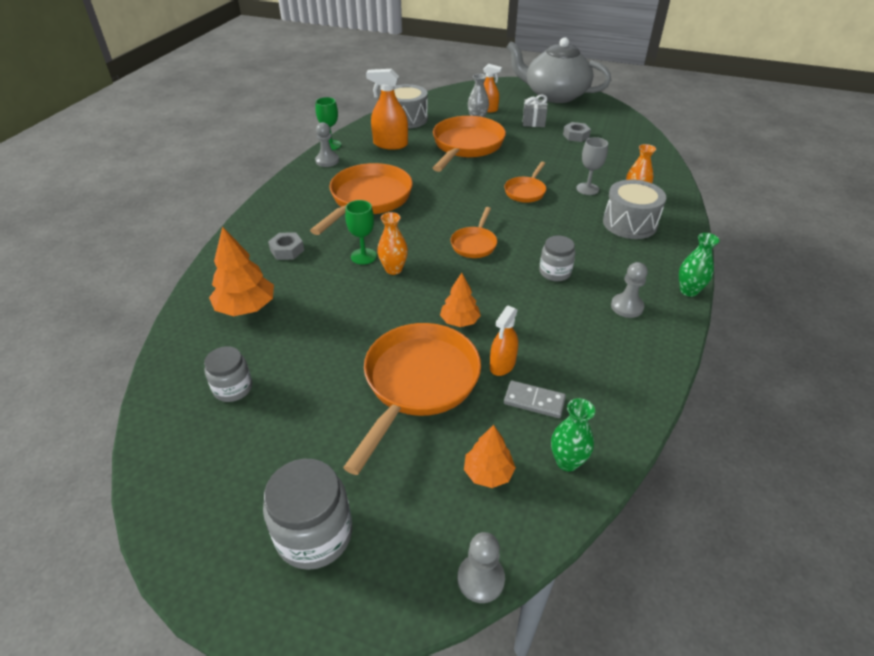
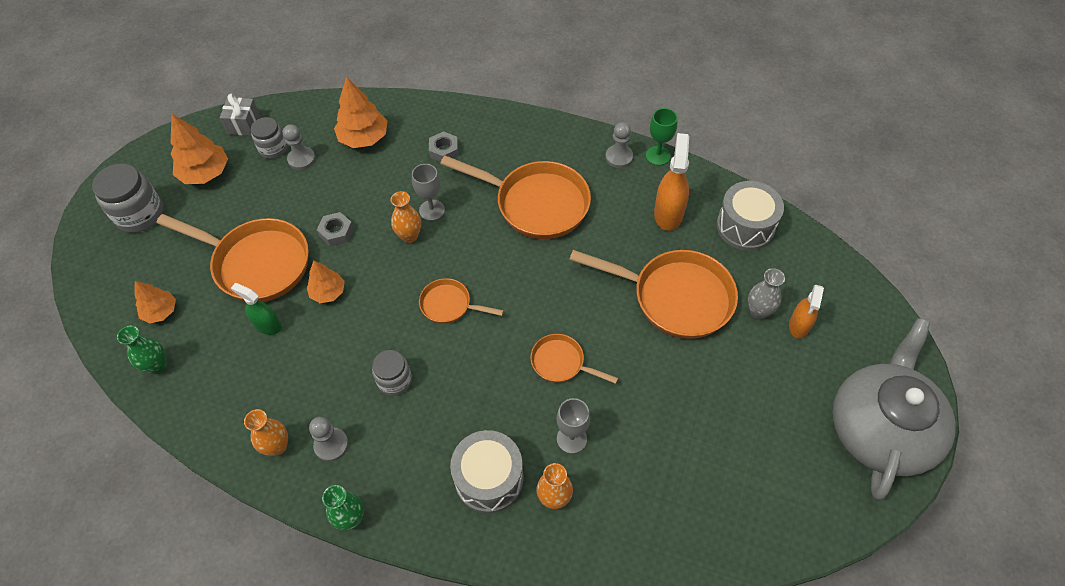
camera: 90 degrees right, 15 degrees up
(253, 460) = (205, 173): none -> orange tree
(363, 256) = (432, 210): green goblet -> grey goblet
(481, 579) = (83, 306): grey pawn -> grey pawn (301, 159)
(502, 365) = (267, 325): orange spray bottle -> green spray bottle
(533, 122) = (767, 387): grey gift -> grey gift (244, 125)
(534, 401) = (222, 347): grey domino -> none
(576, 136) = (729, 444): grey nut -> grey nut (336, 232)
(639, 342) = (277, 446): none -> orange vase

